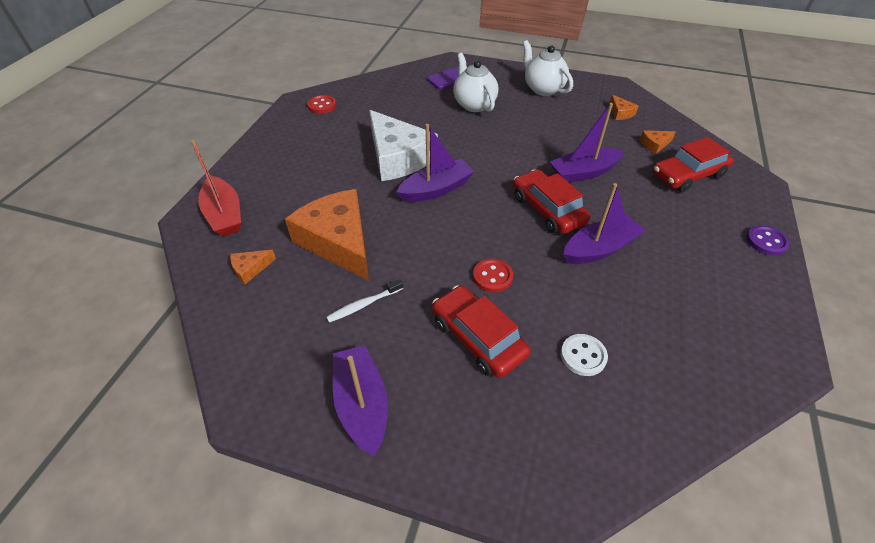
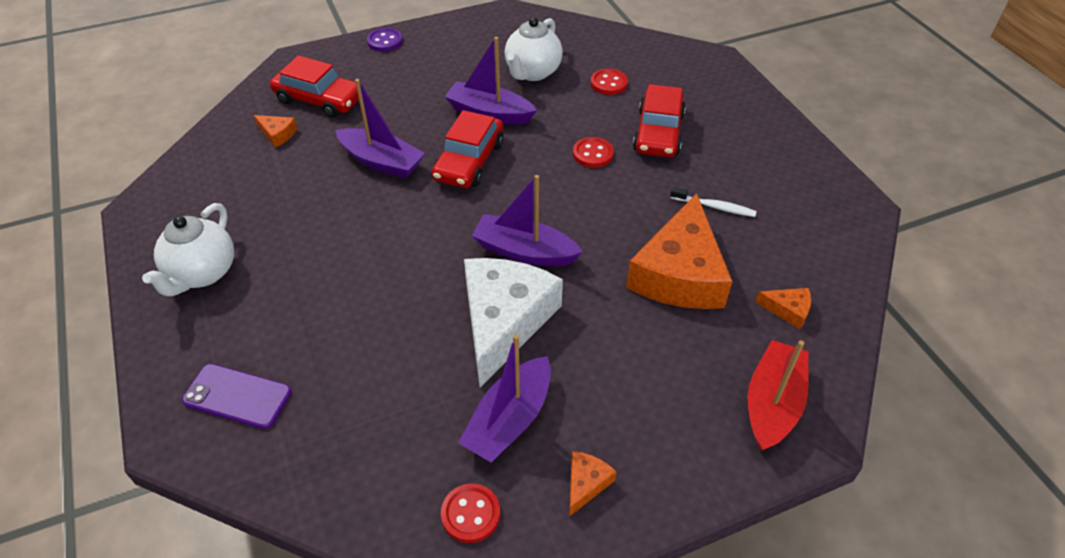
camera: 130 degrees left, 0 degrees up
(362, 404) = (778, 155): purple boat -> purple boat (509, 420)
(474, 104) = (307, 322): white teapot -> white teapot (532, 72)
(583, 356) = (609, 83): white button -> red button
(620, 113) = (220, 180): orange cheese -> orange cheese (586, 483)

